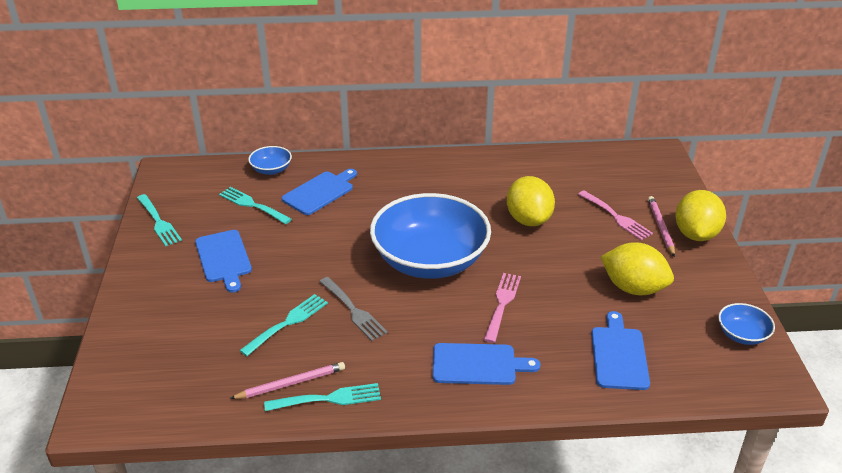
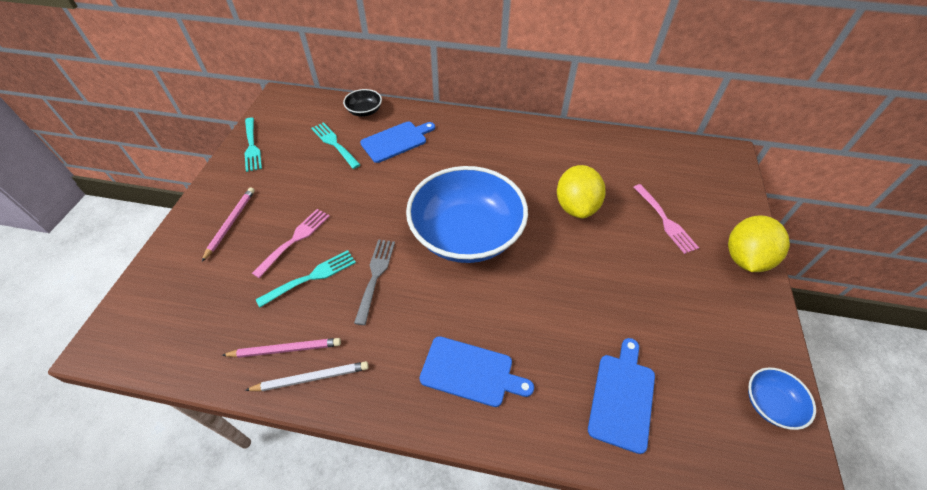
camera: 15 degrees right, 15 degrees up
(224, 258) = (287, 194): blue cutting board -> none
(271, 170) = (364, 111): blue bowl -> black bowl
(328, 399) = (311, 378): turquoise fork -> white pencil
(353, 310) = (375, 276): grey fork -> grey fork turned 150 degrees counterclockwise
(502, 304) = (519, 301): pink fork -> pink fork (295, 240)
(633, 288) = (661, 312): yellow lemon -> none
(660, 227) = (708, 242): pink pencil -> pink pencil (230, 223)

